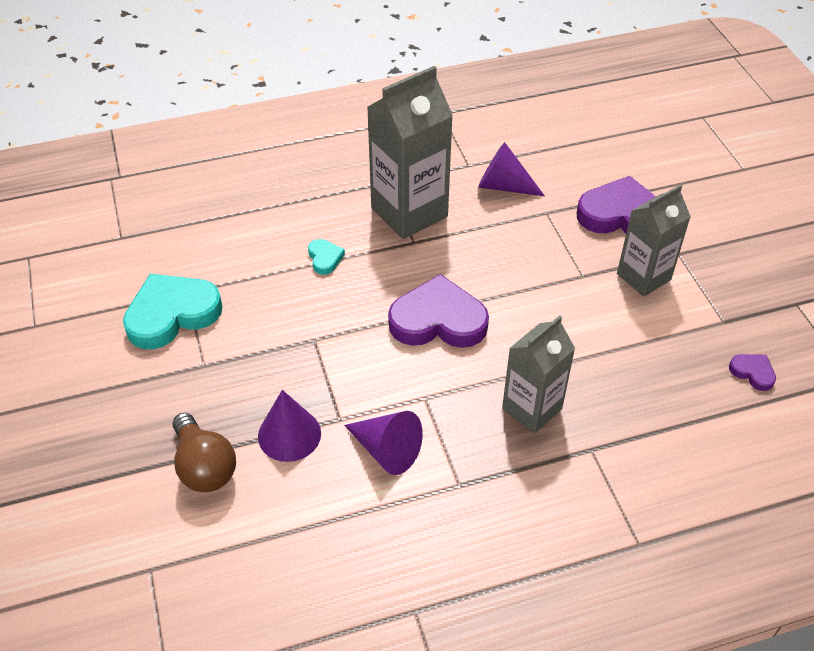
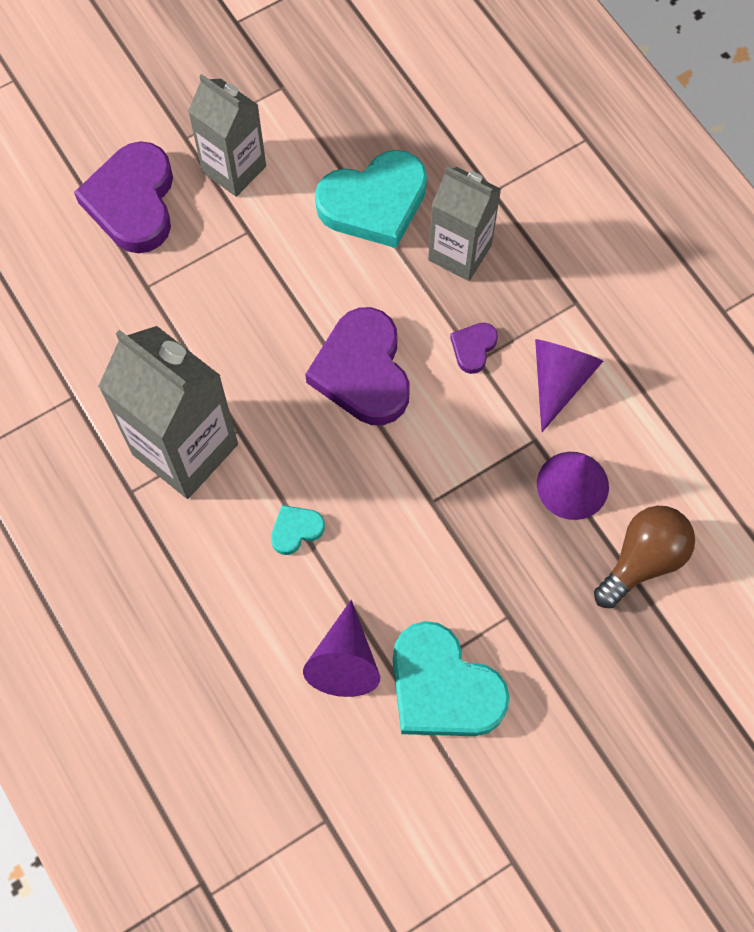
camera: 105 degrees left, 20 degrees up
(503, 186) = (107, 345): purple cone -> purple cone (344, 660)
(594, 360) = (374, 203): none -> turquoise heart
(752, 372) = (348, 58): purple heart -> purple heart (473, 348)

